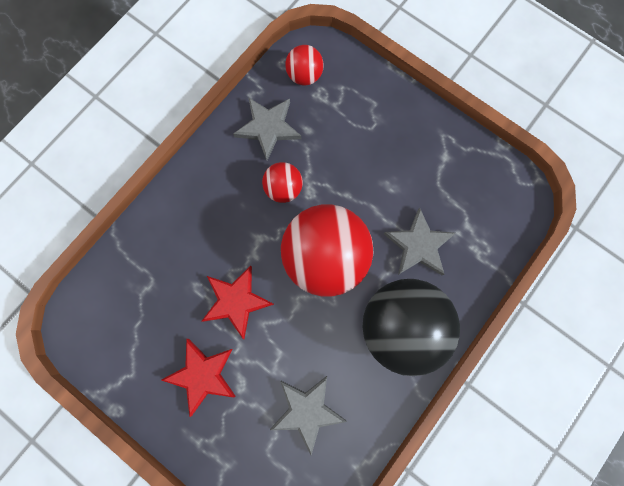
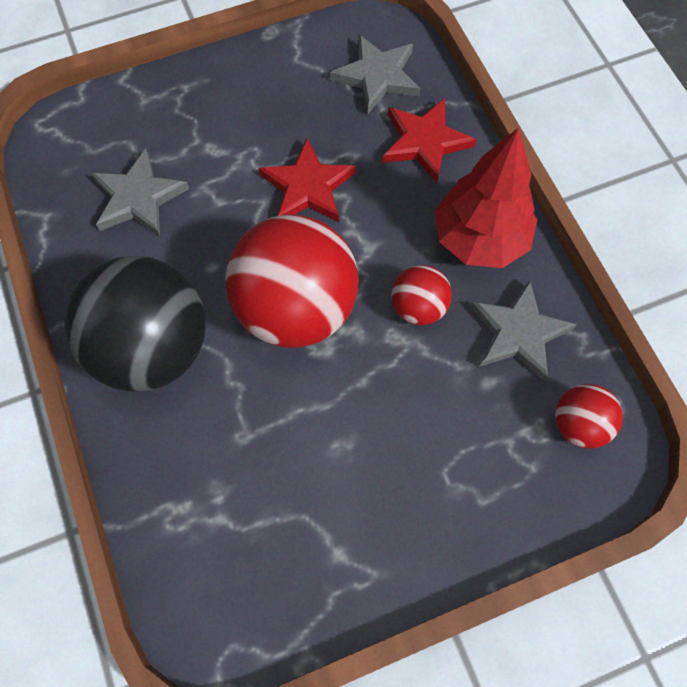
camera: 120 degrees right, 10 degrees down
(202, 375) = (249, 119): red star -> red star (425, 142)
(217, 177) = (479, 239): none -> red tree
(418, 245) = (237, 433): grey star -> grey star (377, 76)

